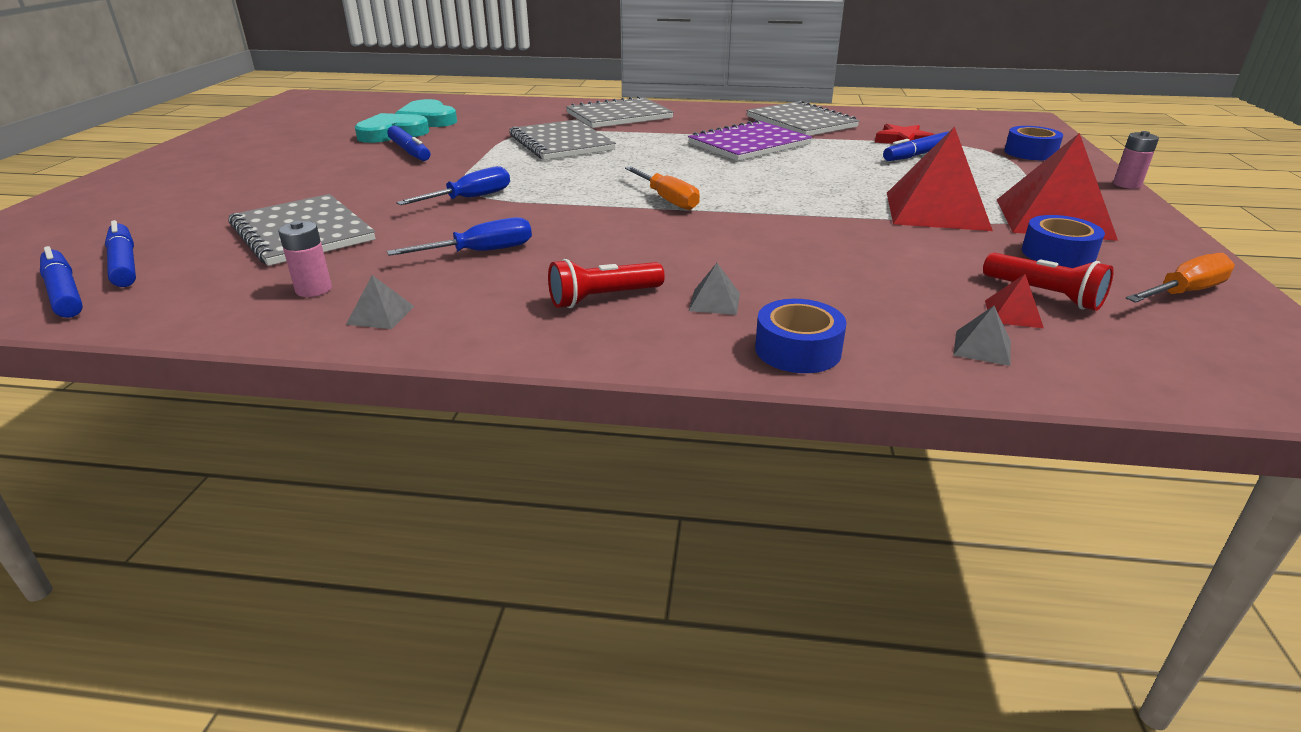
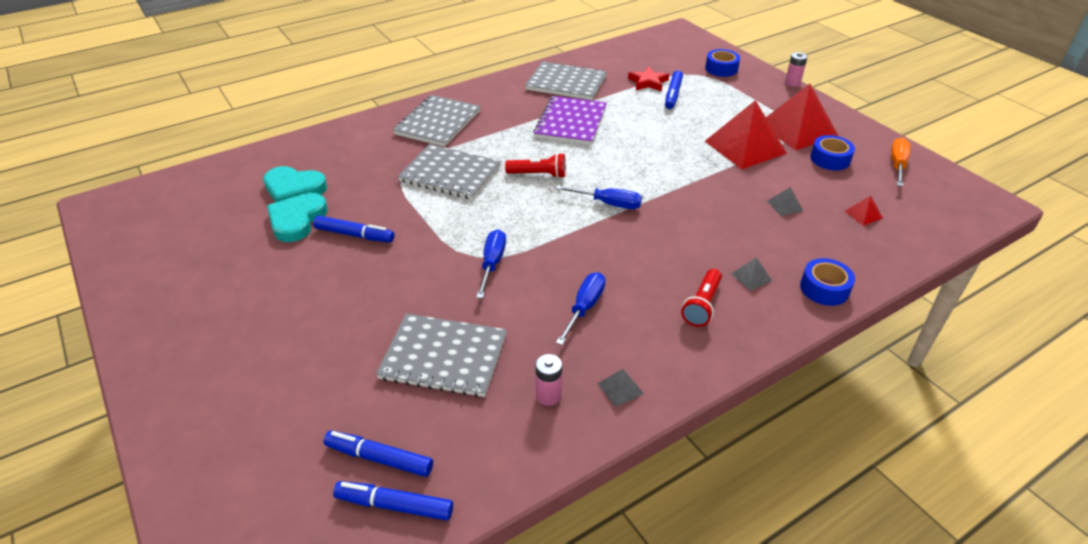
camera: 40 degrees left, 10 degrees up
(668, 200) = (609, 204): orange screwdriver -> blue screwdriver
(982, 347) = (879, 244): grey pyramid -> grey pyramid (785, 205)
(1044, 295) = (858, 194): red flashlight -> red flashlight (538, 175)

